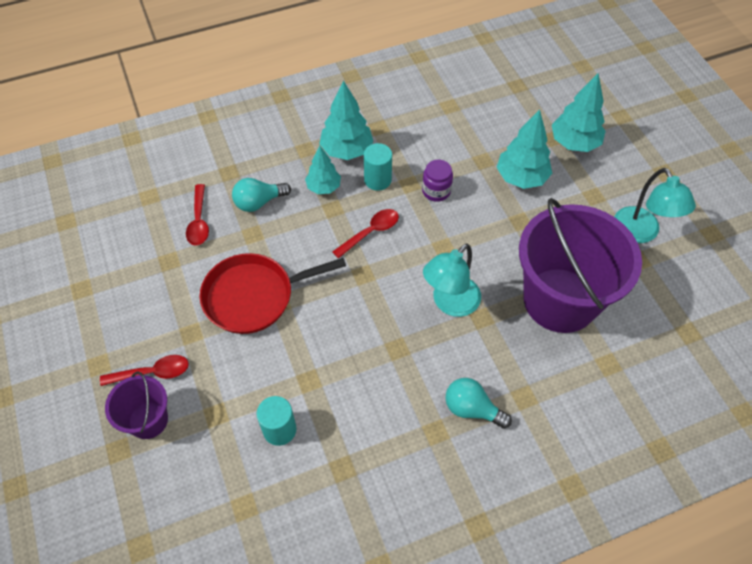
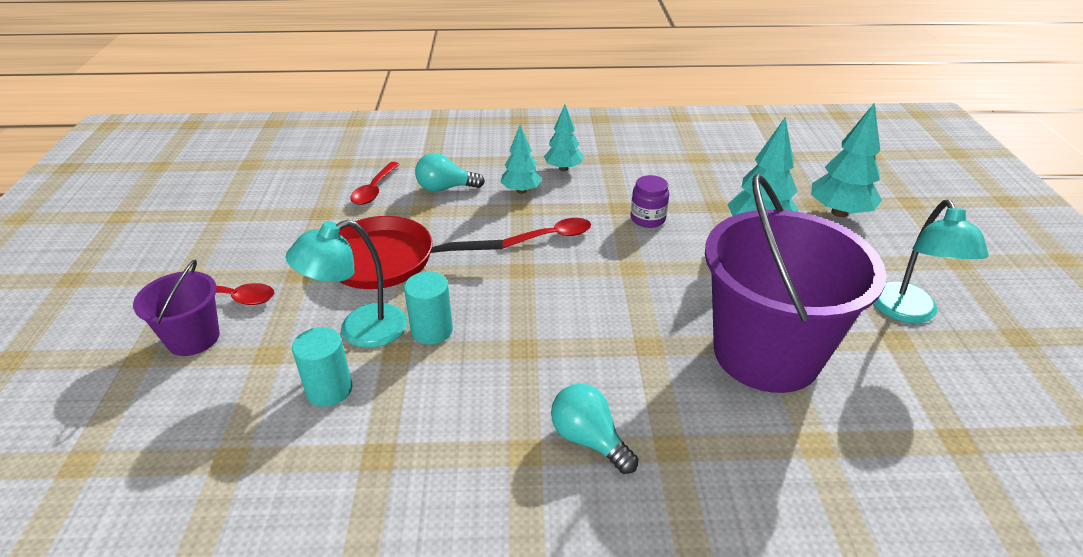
camera: 20 degrees right, 20 degrees down
(346, 150) = (563, 168): turquoise tree -> turquoise tree, size x0.65
(377, 180) = (584, 197): turquoise cylinder -> turquoise cylinder (432, 330)
(450, 303) = (614, 321): turquoise lamp -> turquoise lamp (360, 331)

